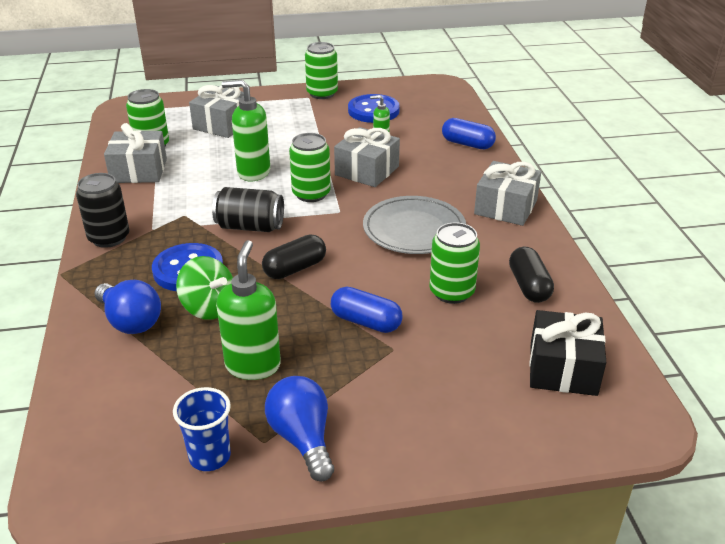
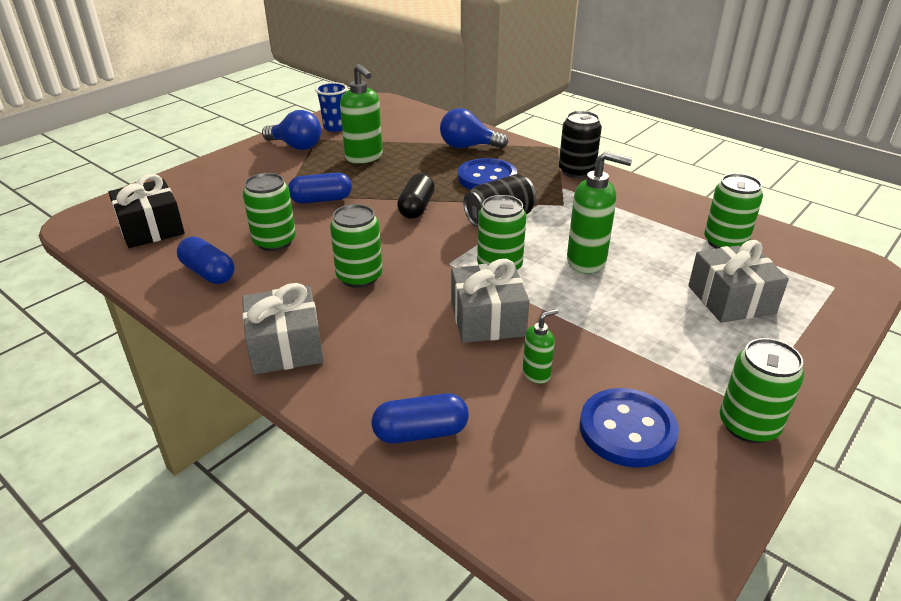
camera: 140 degrees right, 0 degrees up
(139, 171) = (675, 218): grey gift -> none
(208, 307) = (436, 168): green spinning top -> none
(253, 172) = (587, 262): green soap dispenser -> green soap dispenser turned 45 degrees clockwise
(414, 230) = (359, 277): grey plate -> green can
(529, 286) = (208, 273): black capsule -> blue capsule

